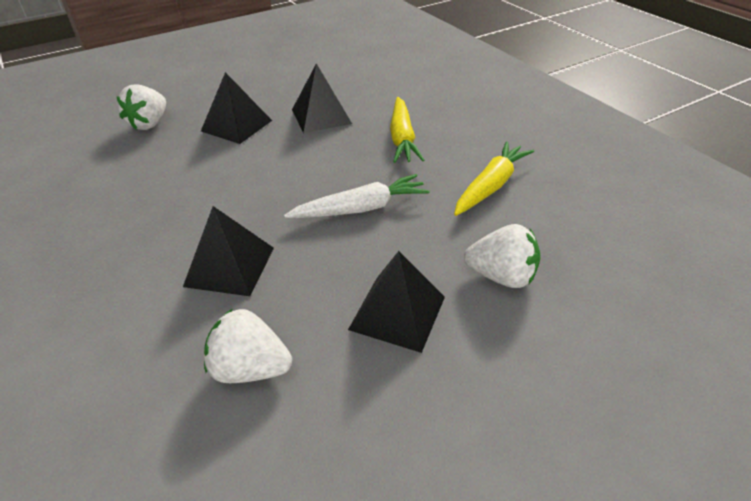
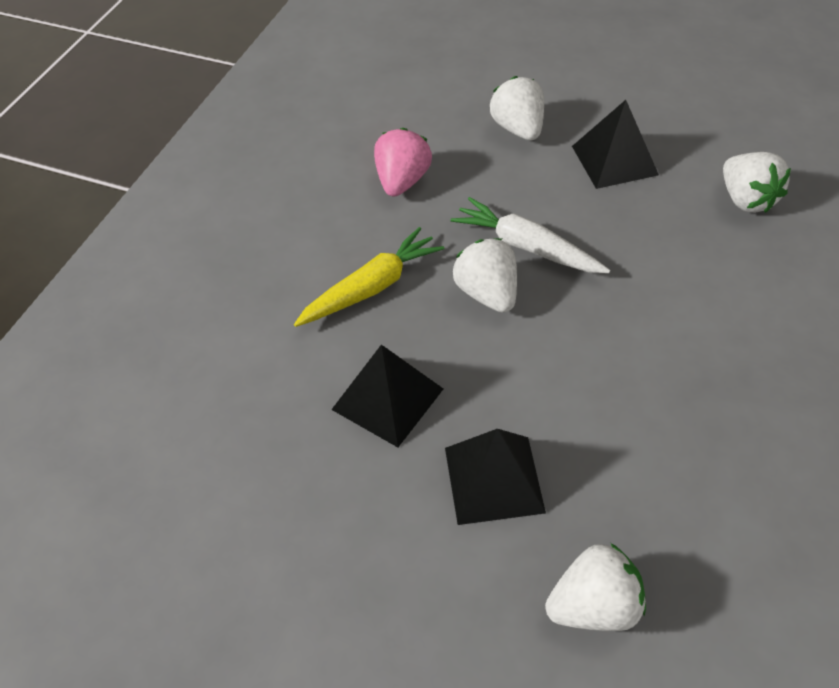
camera: 125 degrees left, 10 degrees up
(230, 266) = (692, 282): black pyramid -> none
(344, 174) = (487, 293): none -> white strawberry
(491, 186) = (402, 181): yellow carrot -> pink strawberry

